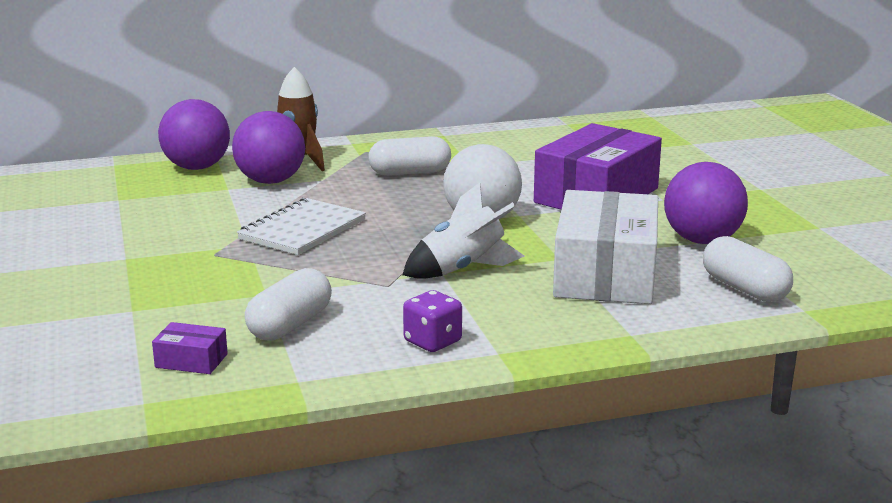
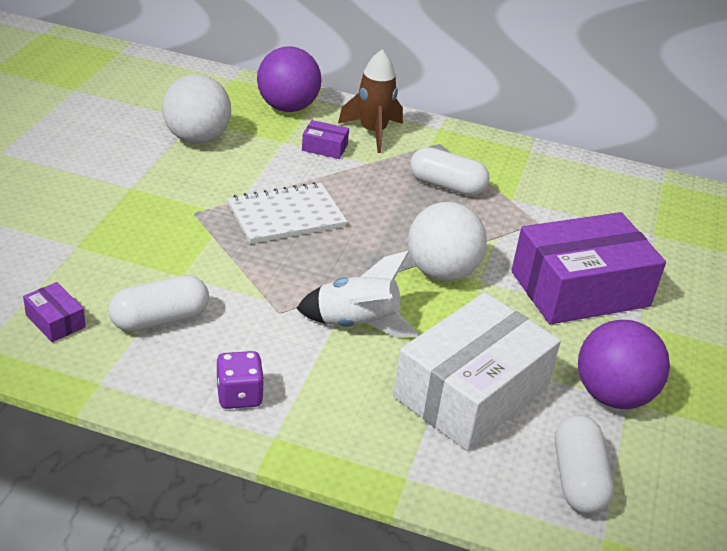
camera: 30 degrees right, 15 degrees up
(140, 209) = (197, 138): none -> white ball
(270, 181) = (324, 147): purple ball -> purple box

